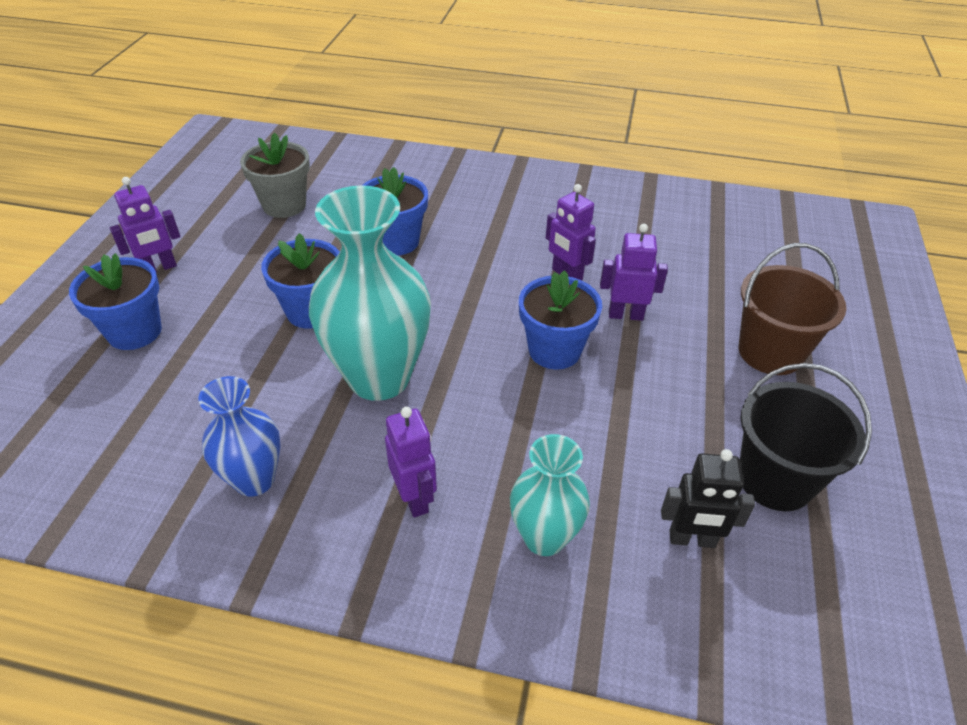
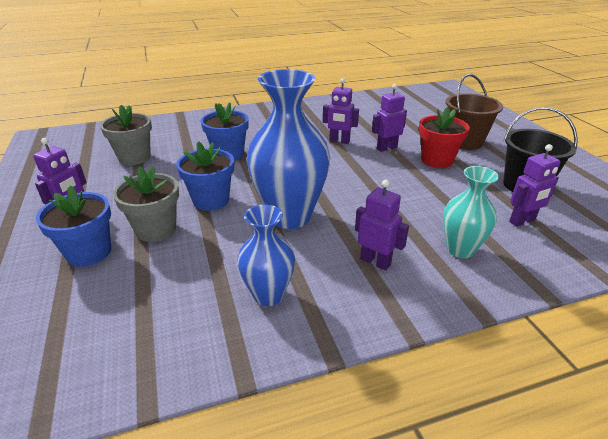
camera: 30 degrees left, 10 degrees down
(220, 329) = (156, 229): none -> grey flower pot
(379, 377) = (289, 216): turquoise vase -> blue vase
(554, 350) = (370, 172): blue flower pot -> none
(681, 370) = (437, 160): none -> red flower pot
(692, 539) = (522, 221): black robot -> purple robot

